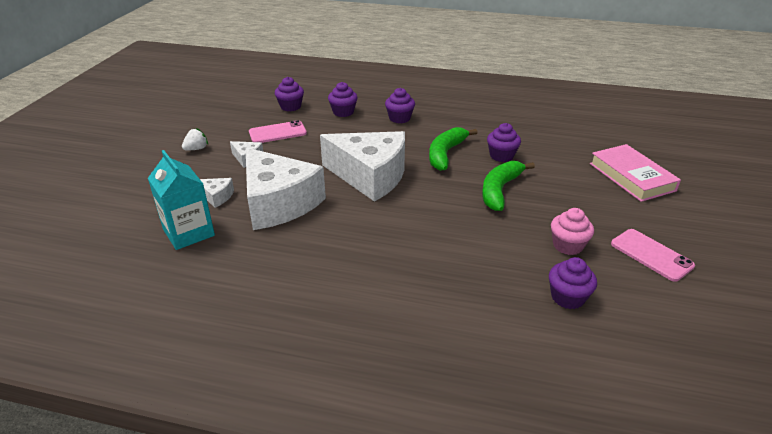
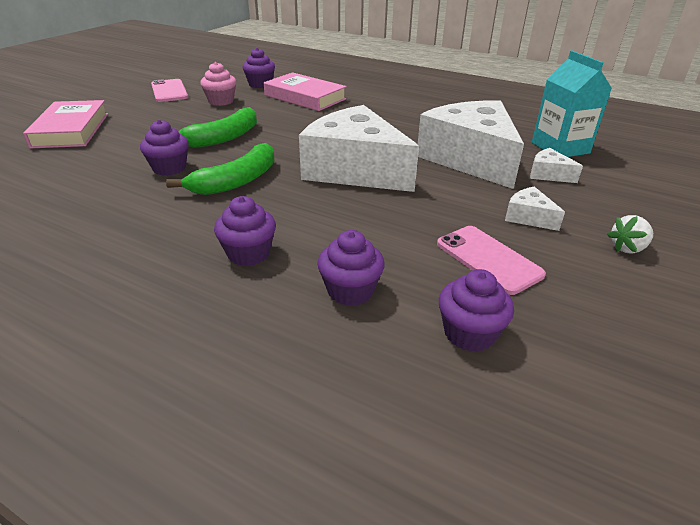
camera: 165 degrees left, 0 degrees up
(277, 133) = (488, 259): pink phone -> pink phone turned 60 degrees clockwise
(483, 276) = (305, 97): none -> pink book

